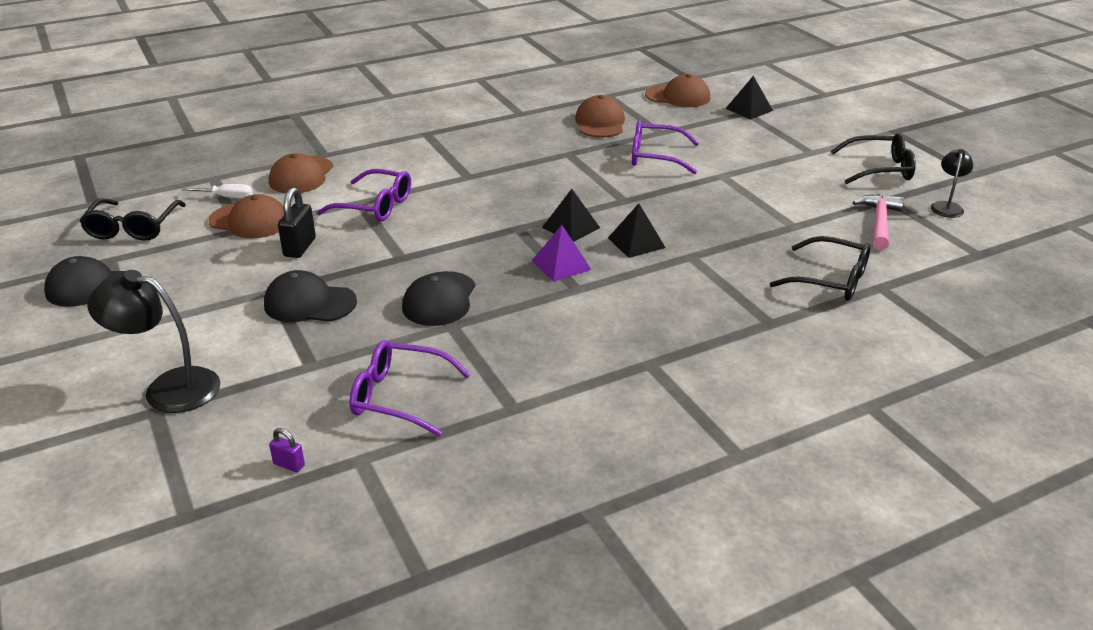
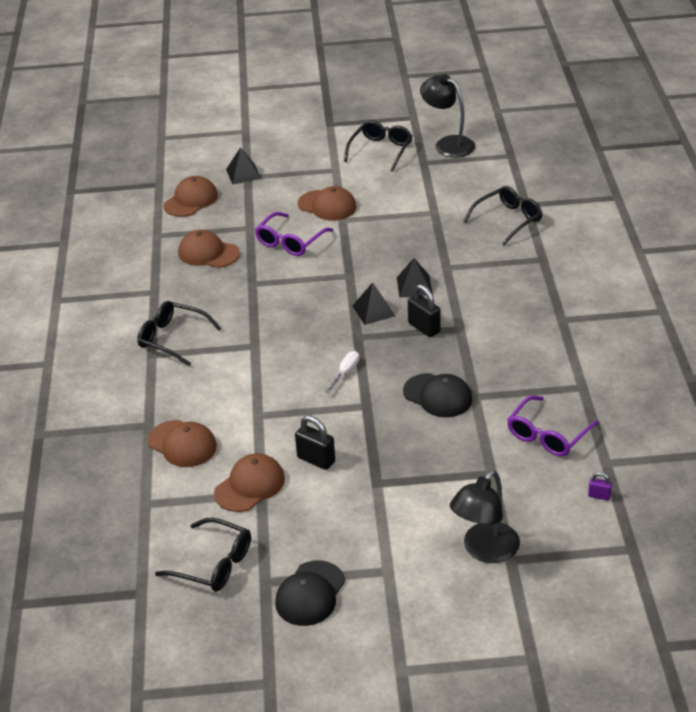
camera: 65 degrees left, 5 degrees up
(227, 197) = (193, 497): white screwdriver -> white screwdriver (345, 373)
(289, 465) = (599, 496): purple padlock -> purple padlock turned 60 degrees clockwise
(309, 303) = (407, 464): black cap -> none
(375, 206) = (271, 407): purple glasses -> none
(455, 137) = (173, 338): none -> black glasses
(561, 265) = (424, 328): purple pyramid -> black padlock
(739, 162) = (327, 206): none -> brown cap
(879, 223) = (451, 177): pink hammer -> none
(947, 206) = (448, 144): black lamp -> black lamp, size x1.73

